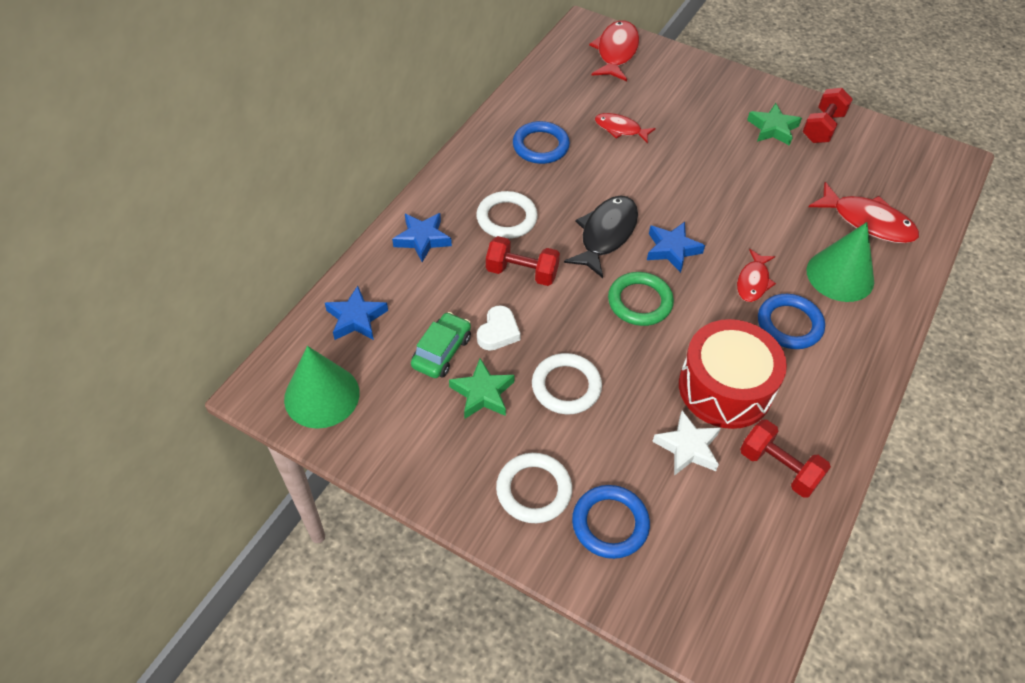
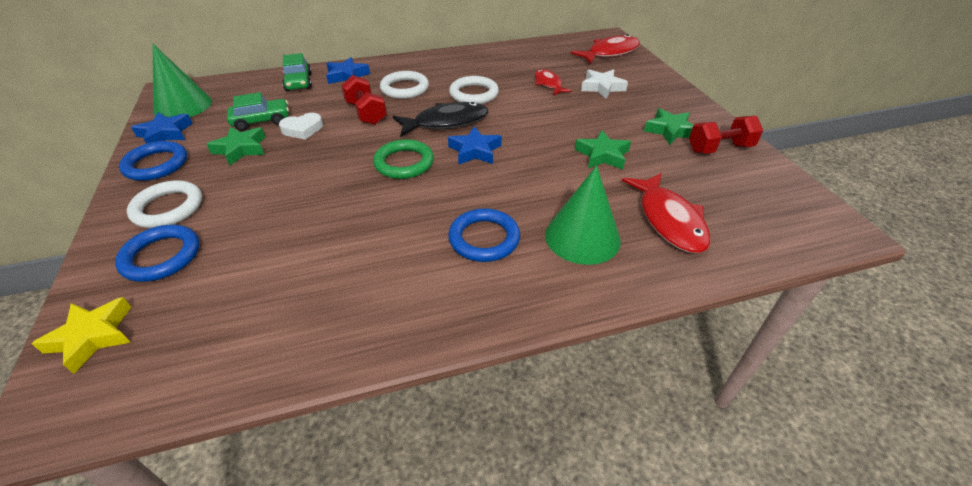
camera: 45 degrees right, 10 degrees down
(356, 318) = (256, 88): blue star -> blue star (165, 134)
(388, 281) = (299, 82): none -> green car
(540, 146) = (483, 70): blue ring -> blue ring (156, 164)
(566, 386) = (283, 174): white ring -> white ring (474, 94)
(677, 605) = (92, 337): none -> yellow star
(687, 447) = (280, 254): white star -> white star (602, 87)
(725, 388) = (368, 241): red drum -> none
(753, 282) = (501, 198): red fish -> none
(761, 188) = (602, 155): none -> green star
(778, 468) = (310, 317): red dumbbell -> none

